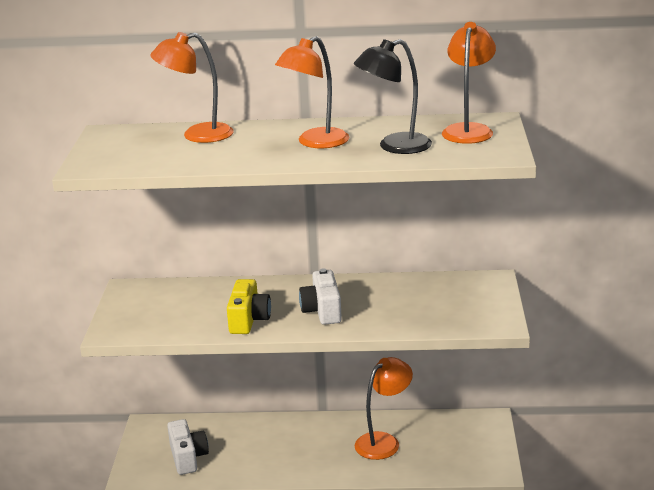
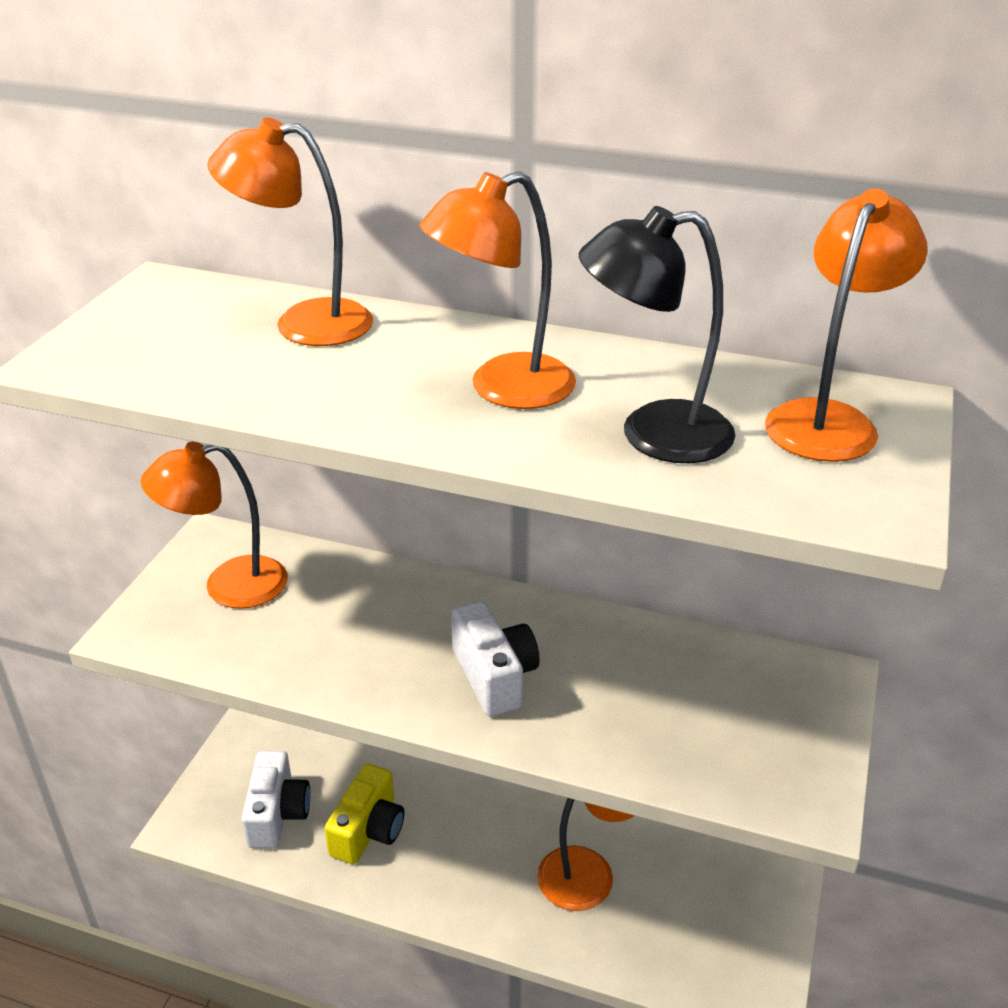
camera: 15 degrees right, 10 degrees up
(152, 304) = (228, 586): none -> orange lamp
(248, 320) = (360, 664): yellow camera -> yellow camera (368, 830)
(322, 311) = (494, 676): white camera -> white camera turned 150 degrees clockwise

